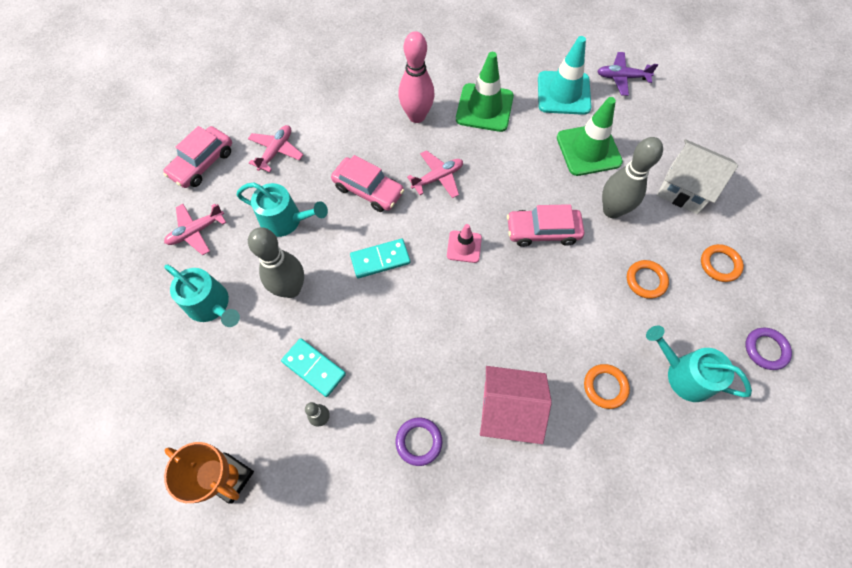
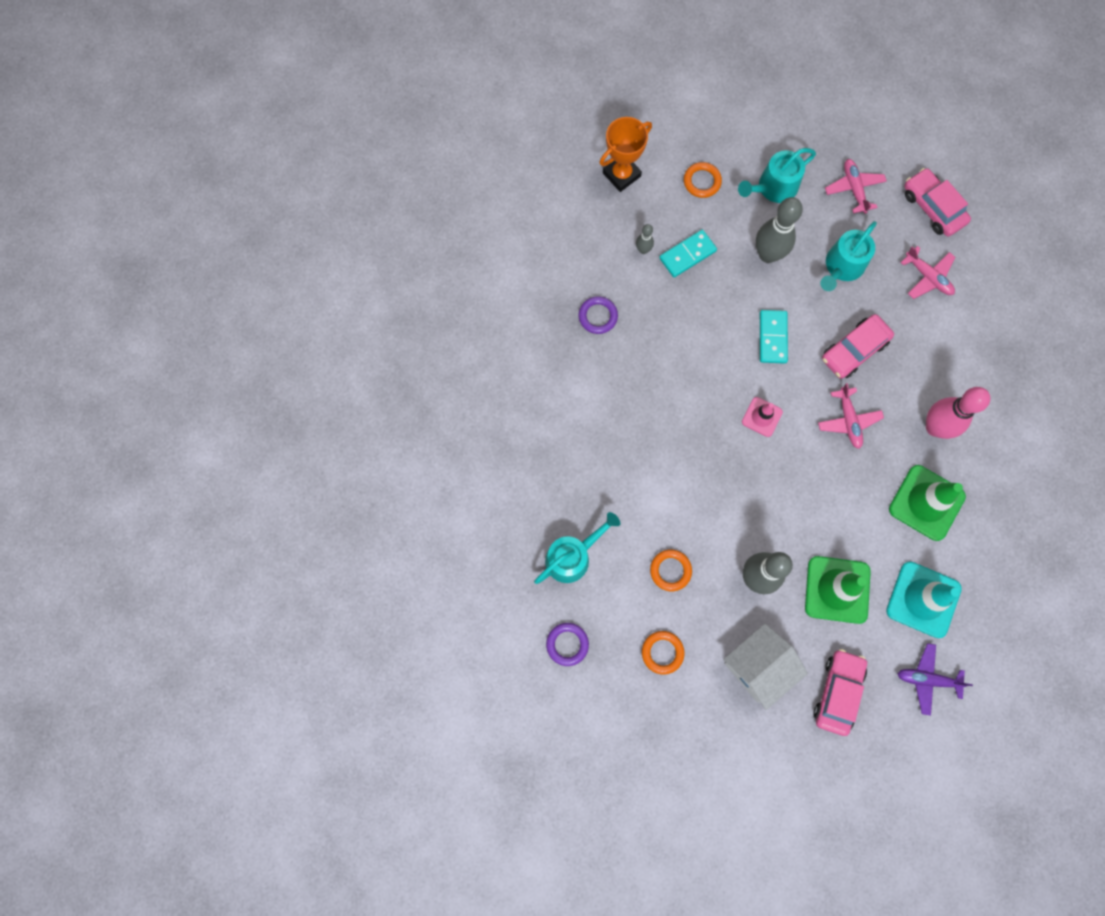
camera: 110 degrees right, 10 degrees up
(508, 410) = (596, 394): pink house -> none
(542, 231) = (754, 497): pink car -> pink car (838, 692)
(605, 387) = (587, 483): orange ring -> orange ring (702, 181)
(622, 78) = (927, 679): purple plane -> purple plane turned 105 degrees counterclockwise

